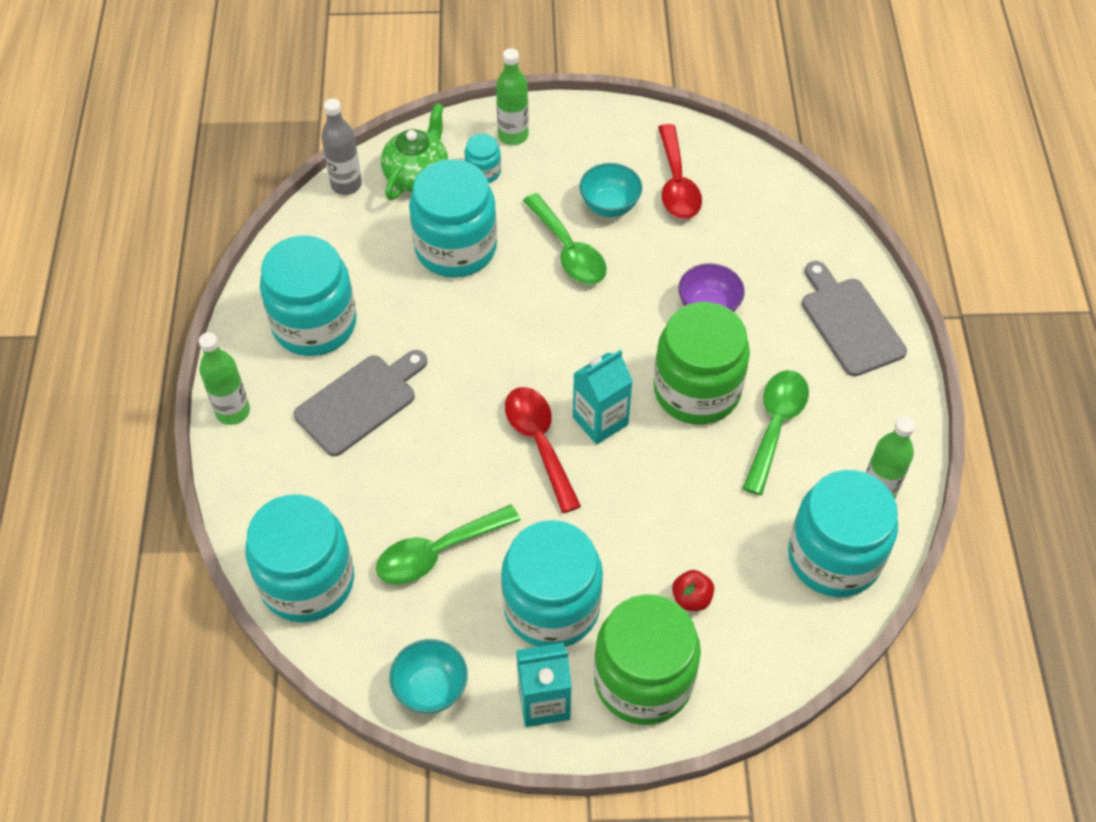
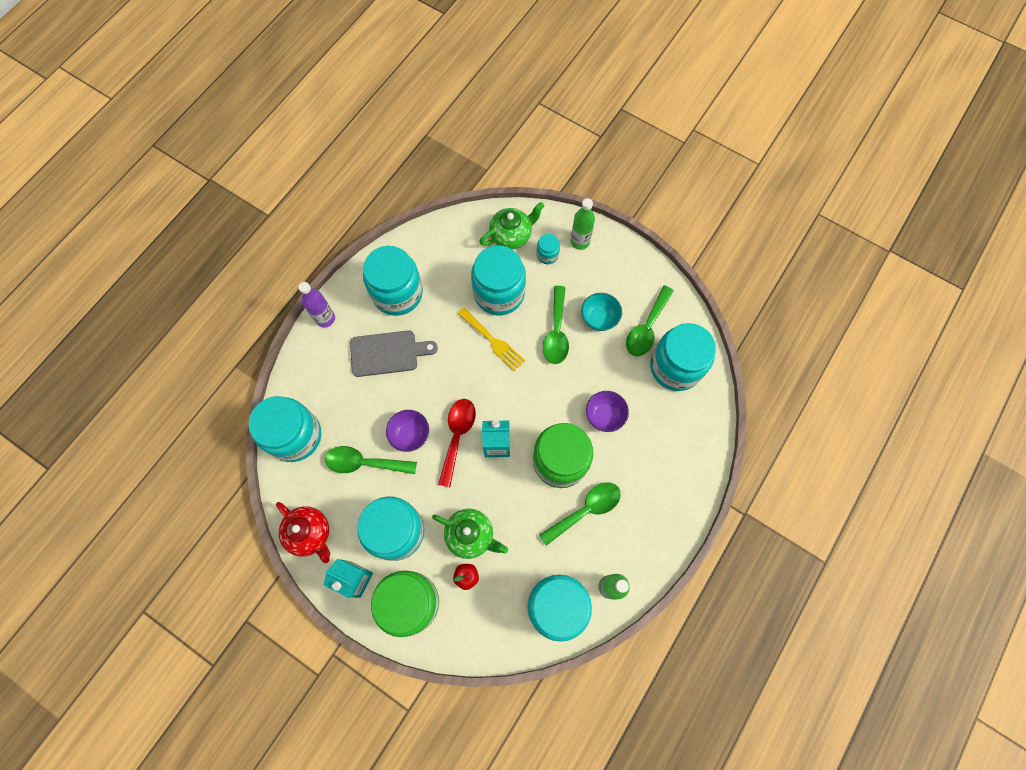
camera: 35 degrees right, 15 degrees up
(233, 411) = (325, 318): green bottle -> purple bottle
(346, 185) = (471, 219): grey bottle -> none
(431, 688) = (310, 533): turquoise bowl -> red teapot
(473, 479) = (410, 435): none -> purple bowl
(494, 306) = (493, 341): none -> yellow fork
(655, 547) = (470, 535): none -> green teapot
(676, 184) = (646, 328): red spoon -> green spoon
(747, 206) = (675, 367): none -> turquoise jar
(849, 322) = (675, 476): grey cutting board -> none

